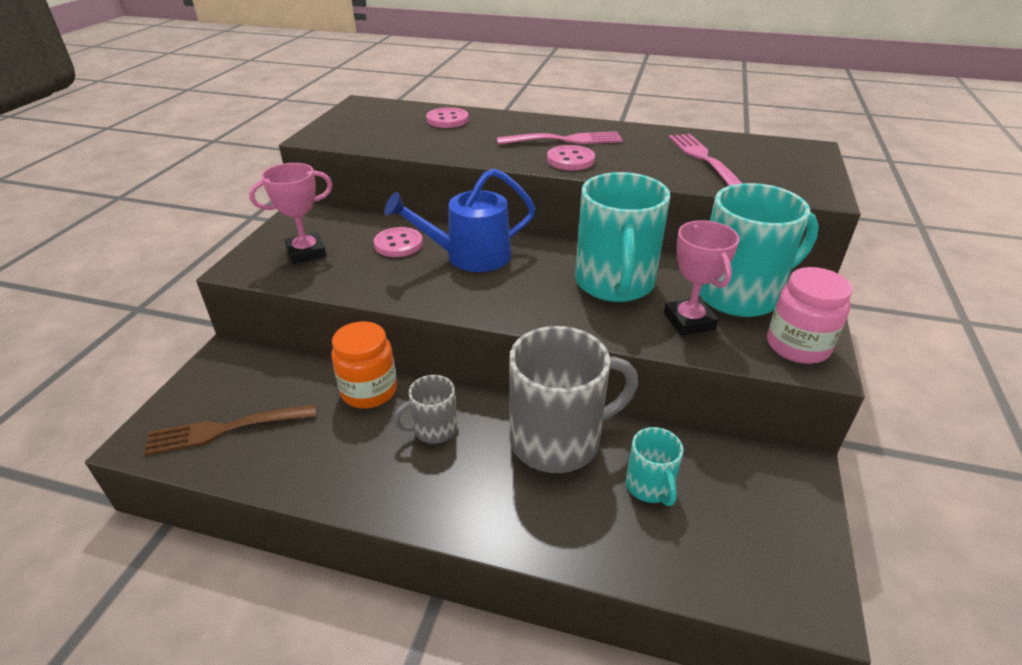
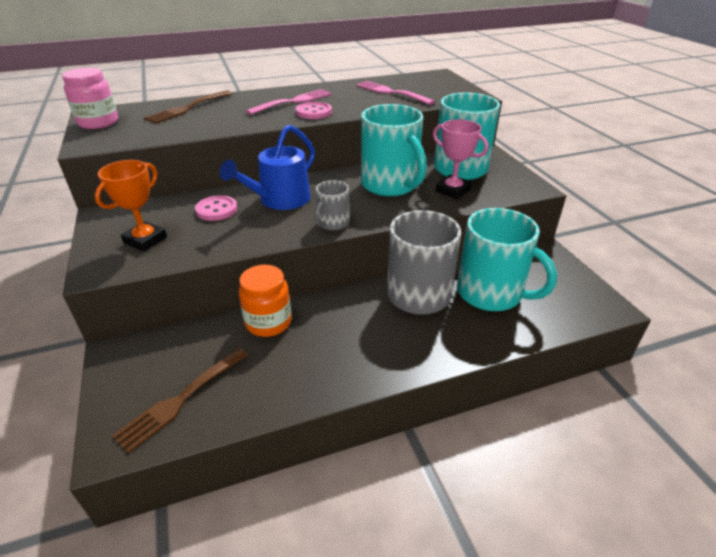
camera: 35 degrees left, 0 degrees up
(306, 252) = (145, 240): pink trophy -> orange trophy
(433, 429) = (340, 323): grey mug -> grey mug (332, 223)
(447, 120) = (187, 108): pink button -> brown fork
(650, 486) = (491, 293): turquoise mug -> turquoise mug, size x2.03
(797, 346) = (515, 183): pink jar -> pink jar (98, 123)

